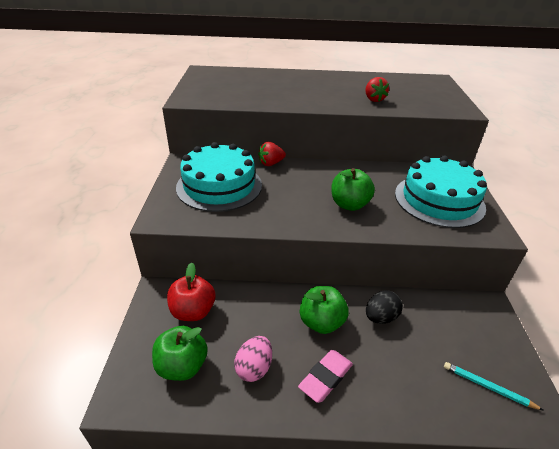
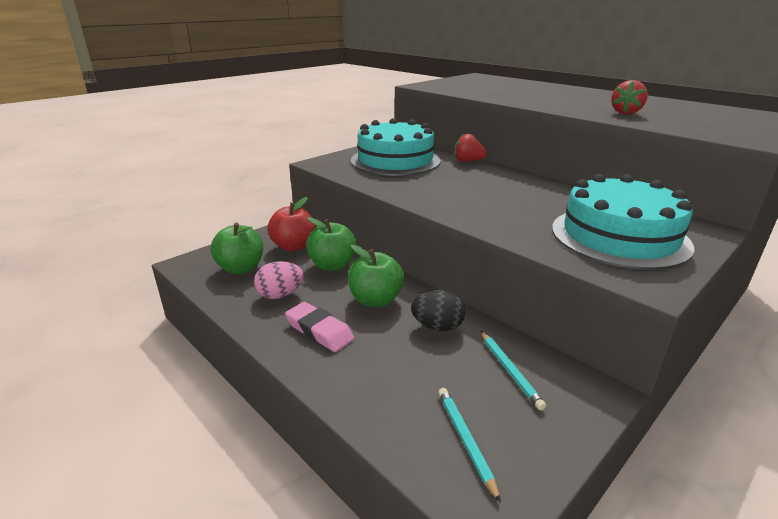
camera: 45 degrees right, 10 degrees down
(325, 378) = (319, 331): pink eraser -> pink eraser turned 45 degrees clockwise
(349, 204) = (494, 204): green apple -> green apple (332, 265)
(447, 322) = (509, 371): none -> turquoise pencil

